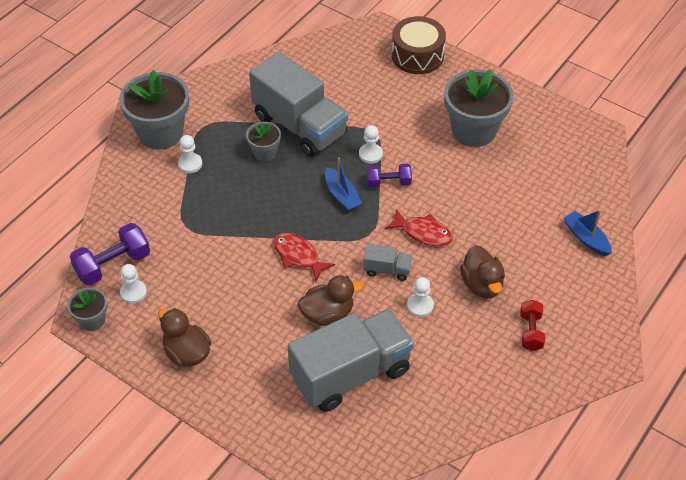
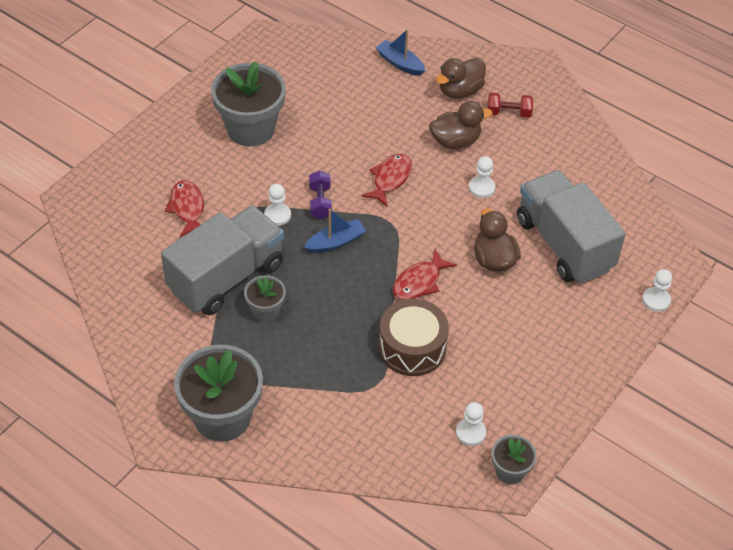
camera: 90 degrees left, 0 degrees up
(113, 265) = (431, 456): purple dumbbell -> none
(187, 353) = (548, 379): brown duck -> brown duck (460, 91)
(190, 164) = (278, 384): white pawn -> white pawn (656, 300)
(373, 96) = (187, 208): none -> red fish
(387, 270) = (438, 210): grey truck -> none
(417, 55) = (126, 166): brown drum -> brown drum (412, 348)
(586, 238) = (400, 63): blue boat -> blue boat turned 75 degrees clockwise

